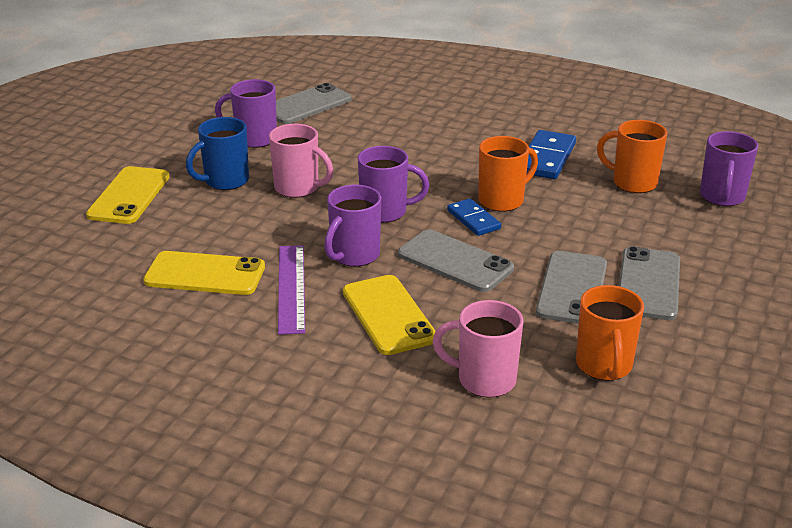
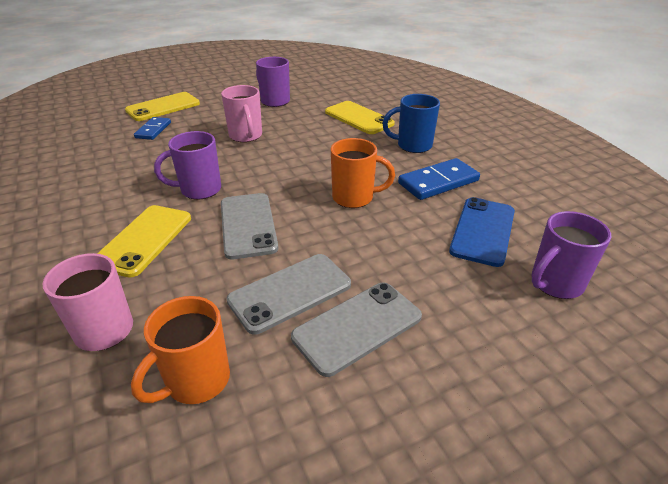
camera: 40 degrees right, 5 degrees up
(205, 274) = (112, 163): yellow phone -> yellow phone (359, 118)
(225, 181) = (218, 117): blue mug -> blue mug (413, 145)
(291, 288) = (132, 192): purple ruler -> none
(307, 105) = (336, 93): grey phone -> none
(385, 212) = (266, 171): purple mug -> none
(473, 220) = (311, 202): blue domino -> blue domino (153, 130)
(633, 183) = (482, 231): orange mug -> blue phone

